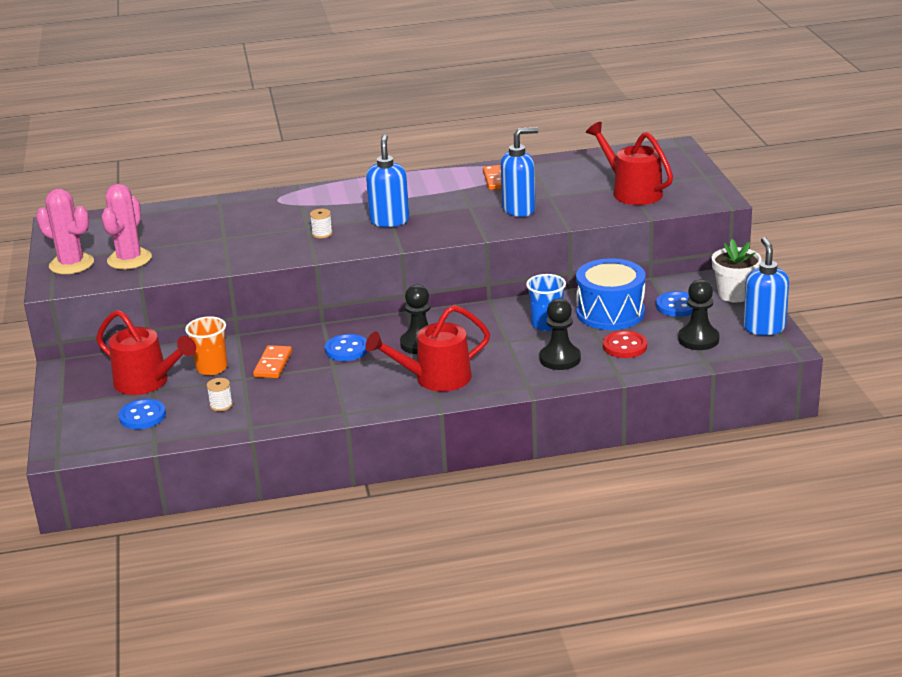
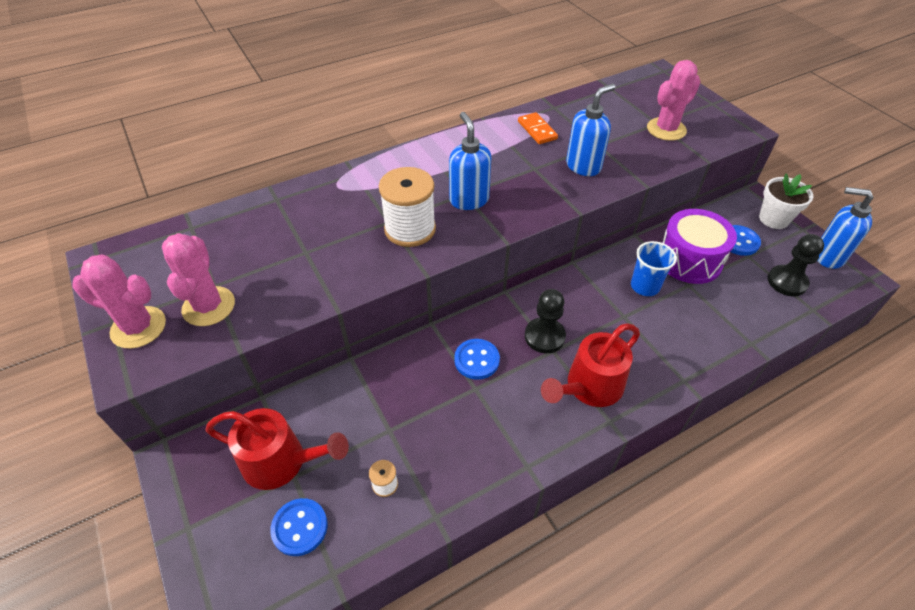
camera: 20 degrees left, 20 degrees up
(212, 368) = (346, 420): orange cup -> none
(273, 364) = (411, 400): orange domino -> none
(322, 234) = (410, 229): white spool -> white spool, size x2.34
(560, 359) = (687, 332): black pawn -> none
(610, 312) = (689, 260): blue drum -> purple drum
(624, 346) = (732, 303): red button -> none
(631, 191) = (666, 129): red watering can -> pink cactus
(764, 328) = (827, 256): blue soap dispenser -> blue soap dispenser turned 45 degrees counterclockwise

